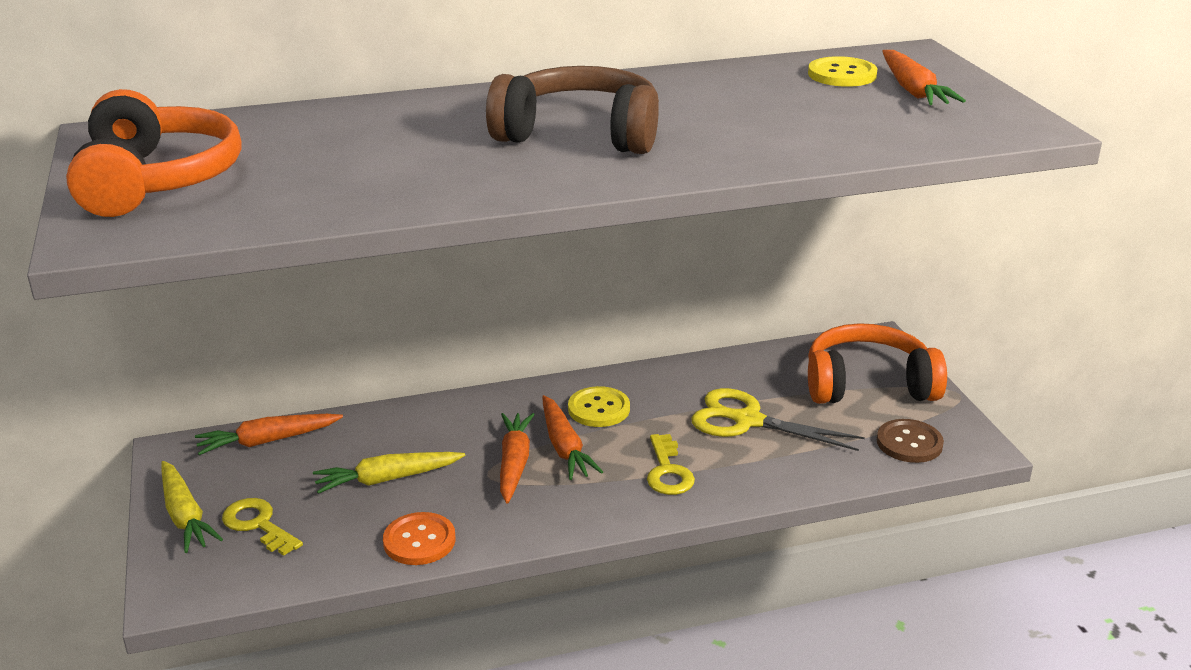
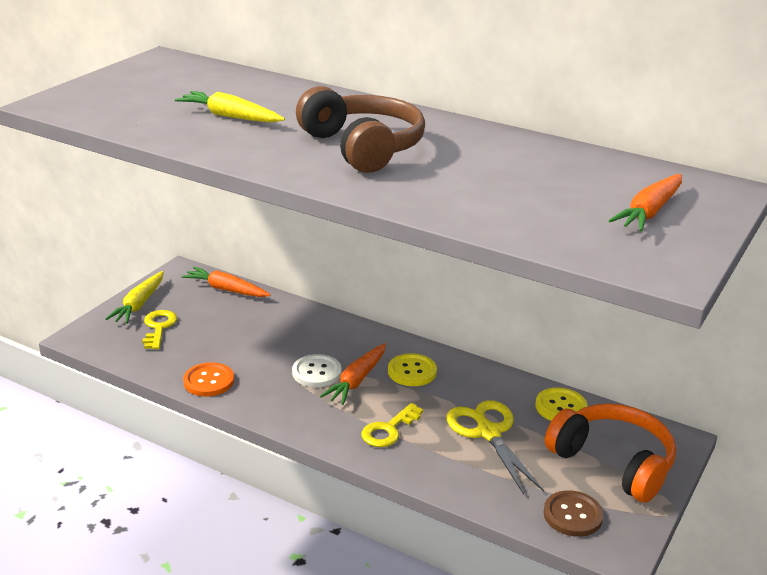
camera: 45 degrees right, 0 degrees up
(157, 181) = (127, 88): orange headphones -> none
(387, 479) = (245, 341): yellow carrot -> yellow carrot (230, 116)
(514, 463) = (316, 372): orange carrot -> white button
(842, 74) = (626, 181): yellow button -> yellow button (561, 407)

